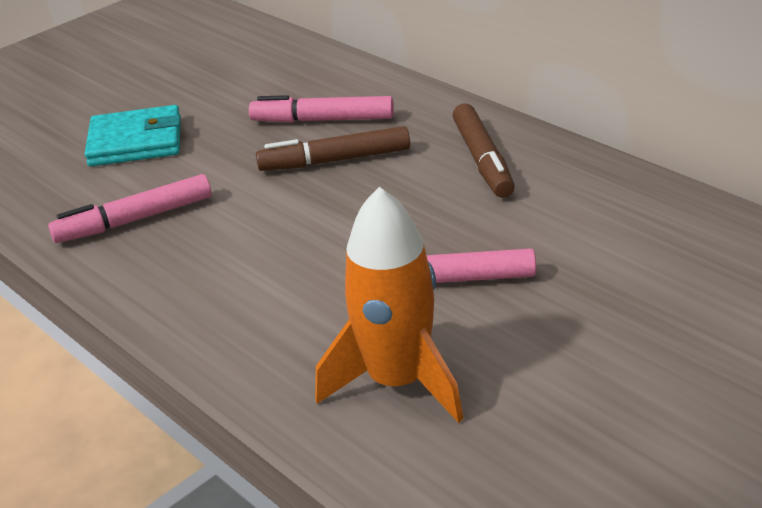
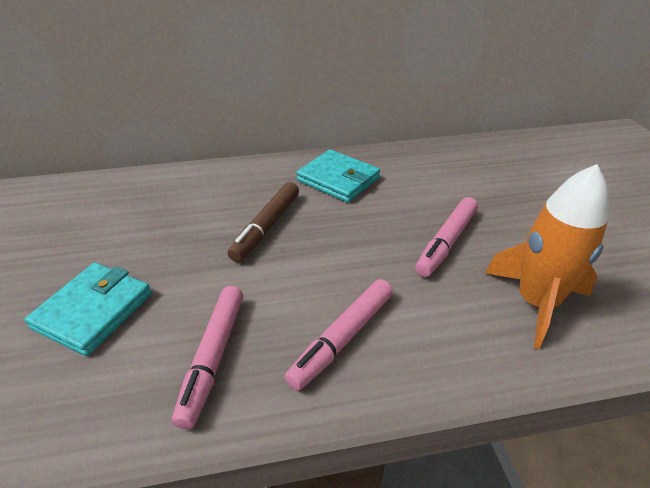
camera: 60 degrees left, 5 degrees up
(323, 120) = (210, 212): pink marker -> pink marker (342, 338)
(483, 160) = (338, 179): brown marker -> turquoise wallet

